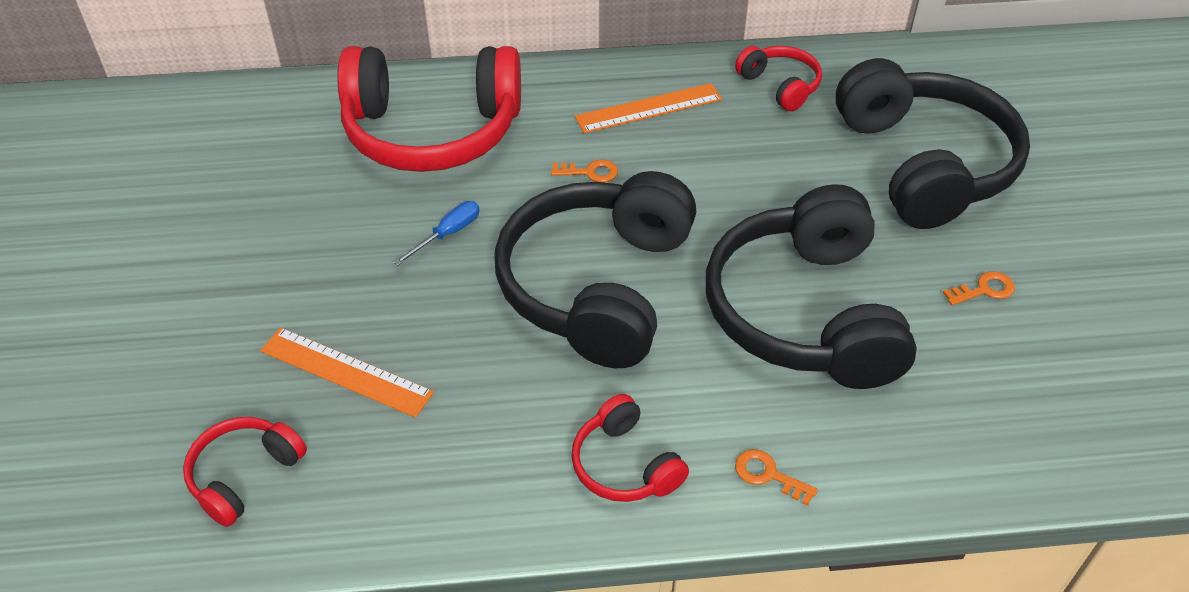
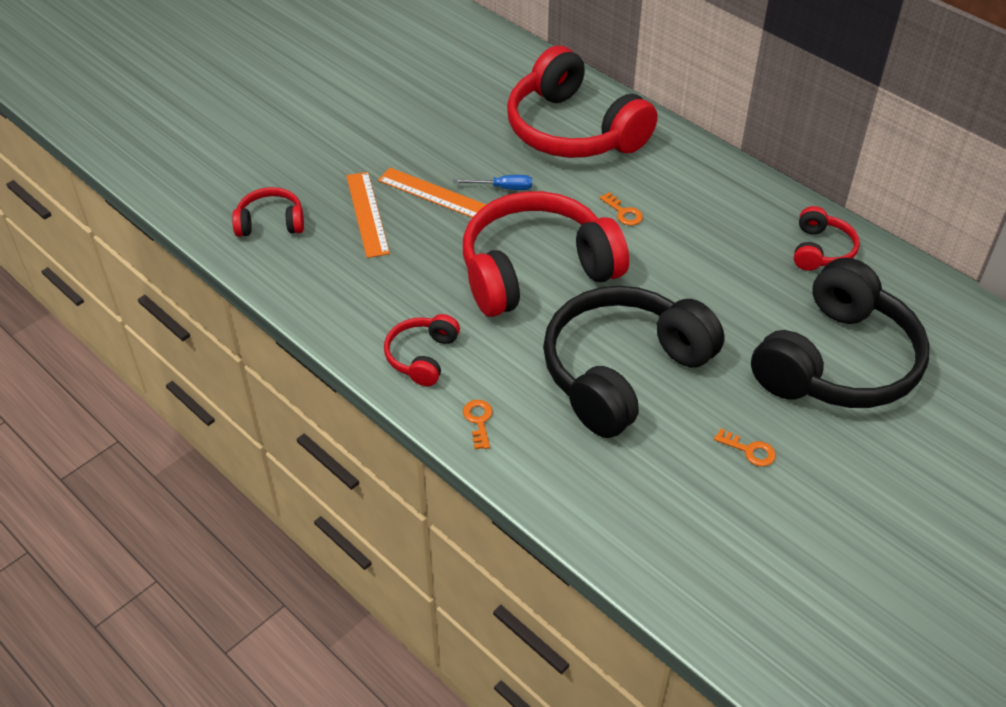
camera: 50 degrees right, 0 degrees up
(597, 286) = (536, 270): black headphones -> red headphones
(649, 108) = (714, 204): orange ruler -> orange ruler (434, 194)

